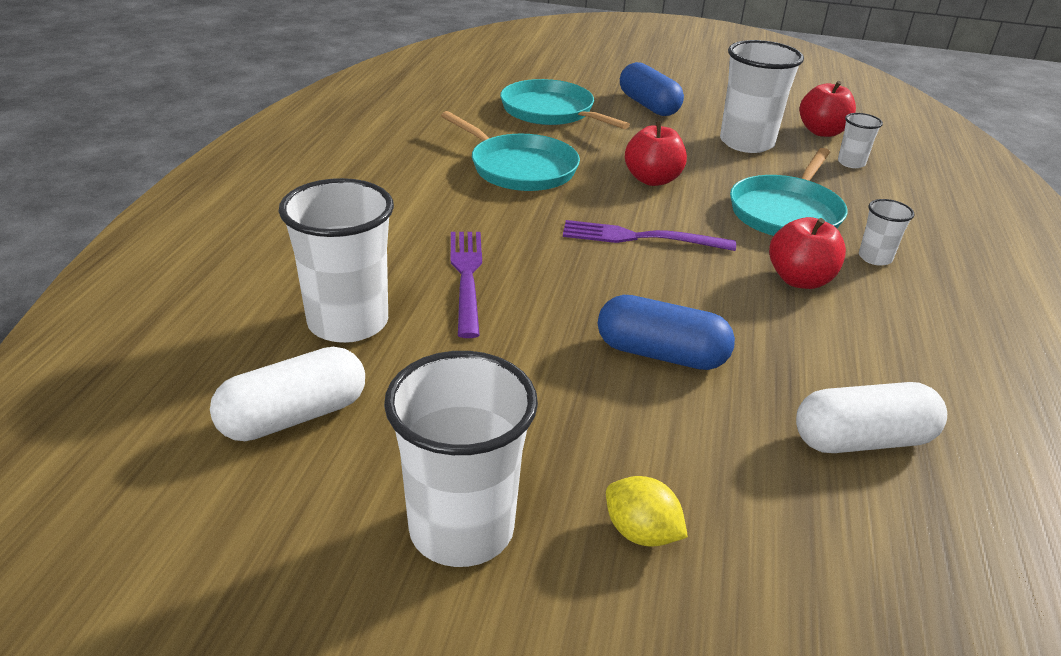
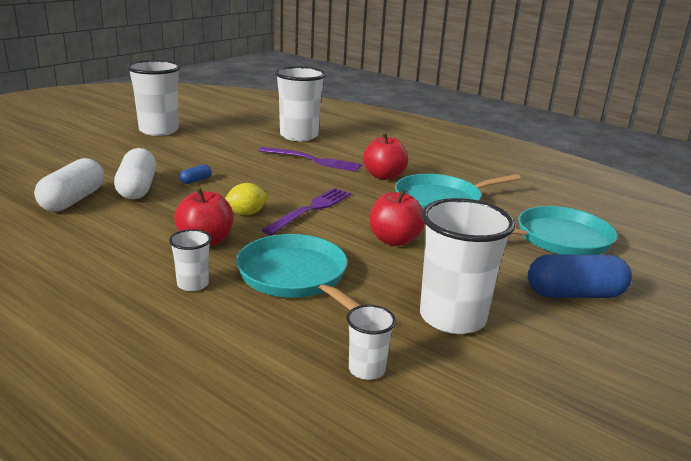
camera: 115 degrees right, 10 degrees down
(294, 417) = (247, 122): white capsule -> white capsule (137, 188)
(641, 533) = (112, 149): yellow lemon -> yellow lemon (246, 213)
(661, 354) = (196, 180): blue capsule -> blue capsule, size x0.45
(822, 132) = (468, 394): red apple -> red apple (384, 176)

